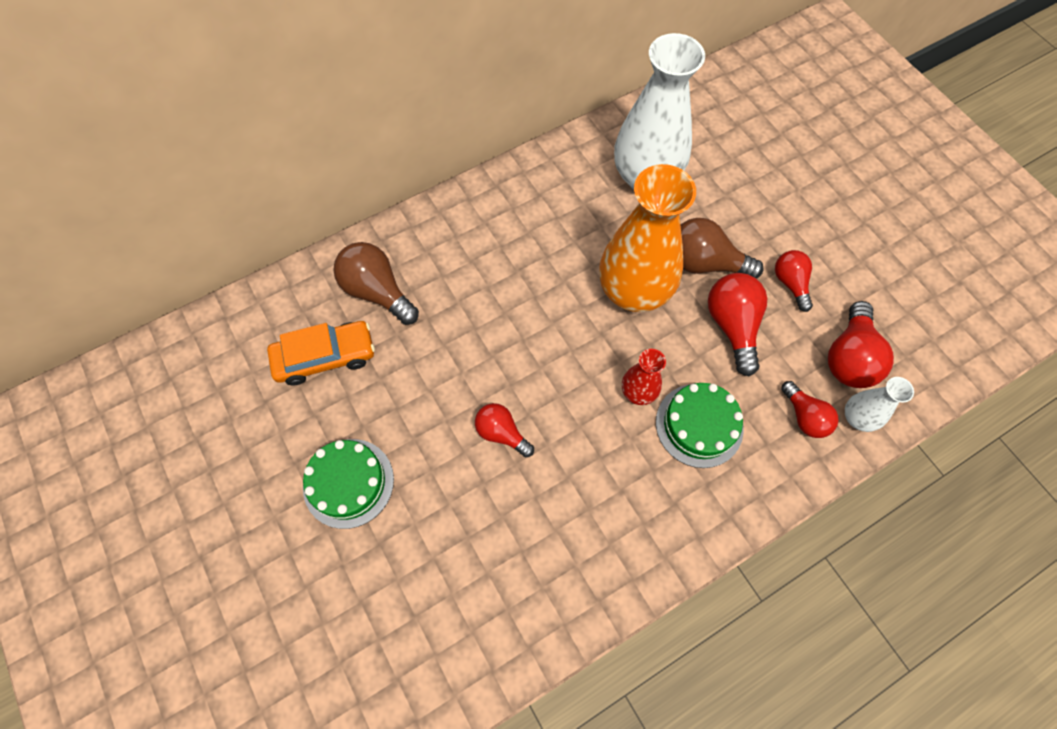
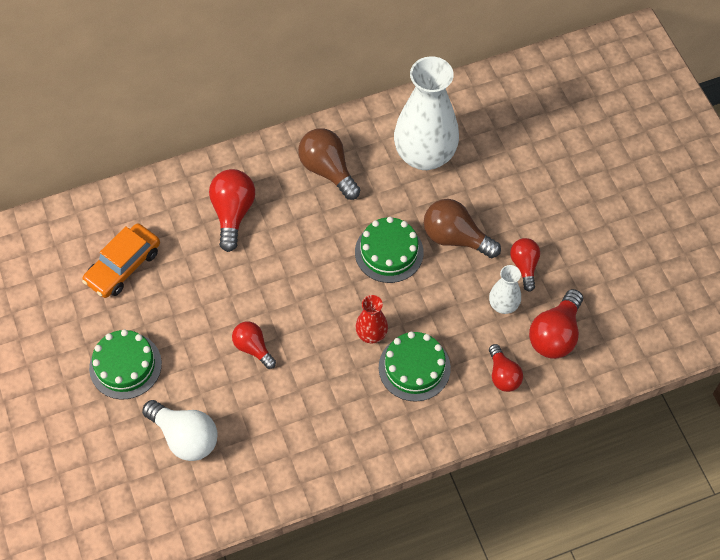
camera: 10 degrees right, 5 degrees down
(325, 357) = (123, 266): orange car -> orange car turned 135 degrees clockwise
(377, 291) = (175, 219): brown light bulb -> brown light bulb (328, 170)
(440, 565) = (185, 437): none -> white light bulb
(634, 291) = (389, 252): orange vase -> green cake
(732, 326) = (464, 293): red light bulb -> red light bulb (233, 213)
(857, 418) = (546, 383): white vase -> white vase (503, 305)

